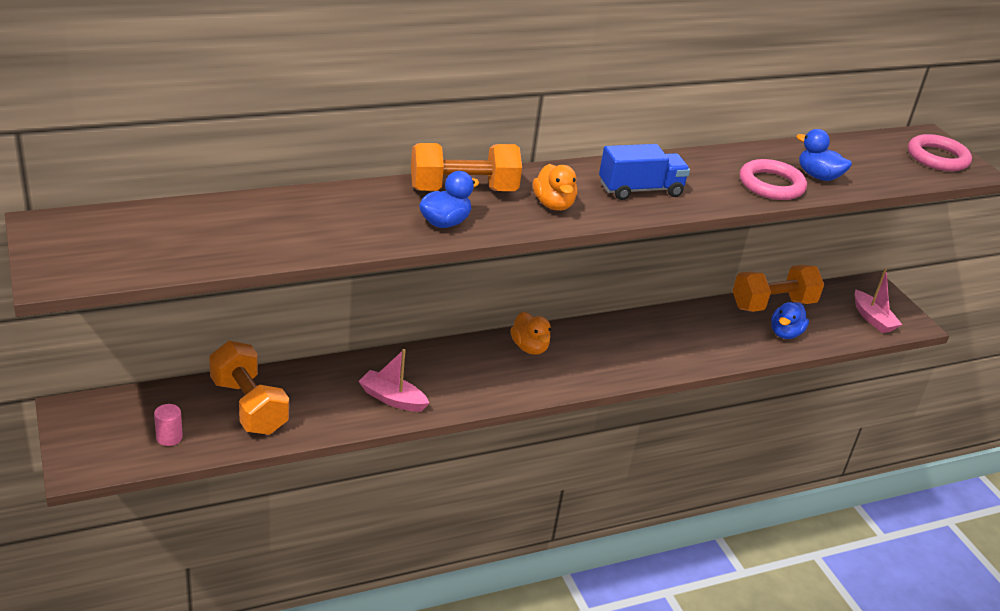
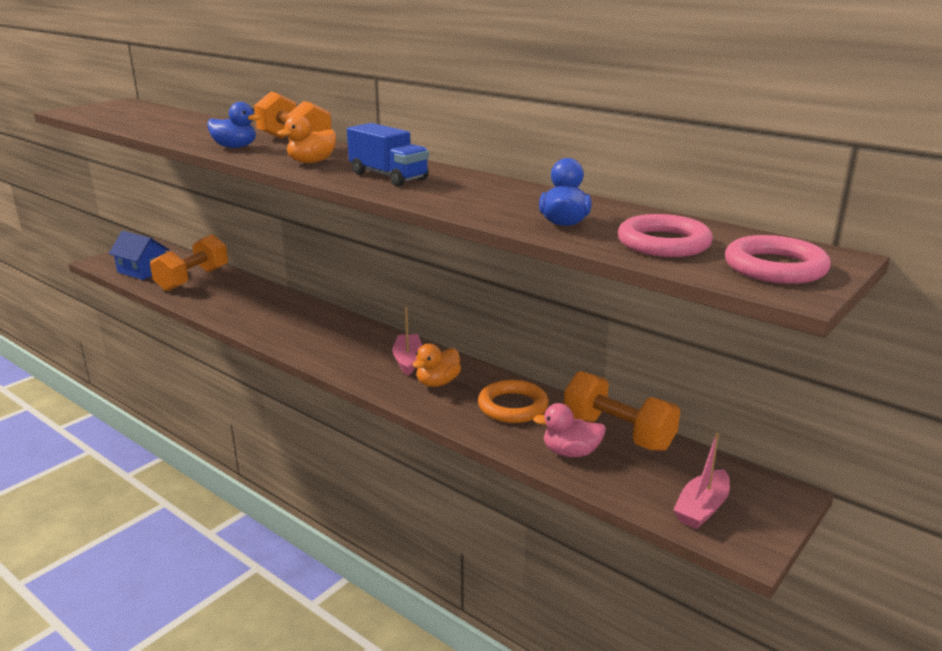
camera: 65 degrees right, 10 degrees down
(169, 437) = (143, 271): pink cylinder -> blue house
(392, 399) = (243, 312): pink boat -> pink boat (408, 360)
(529, 347) = (367, 339): orange duck -> orange duck (437, 383)
(707, 328) = (513, 406): none -> orange ring
(771, 185) = (497, 210): pink ring -> pink ring (663, 243)
(785, 333) = (570, 452): blue duck -> pink duck

